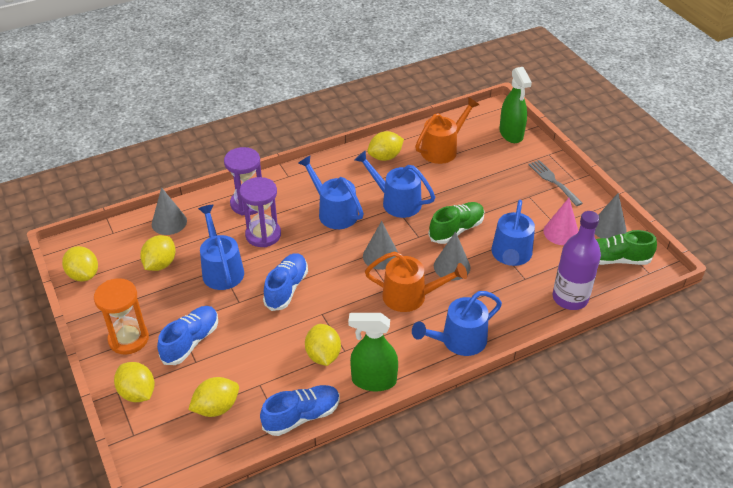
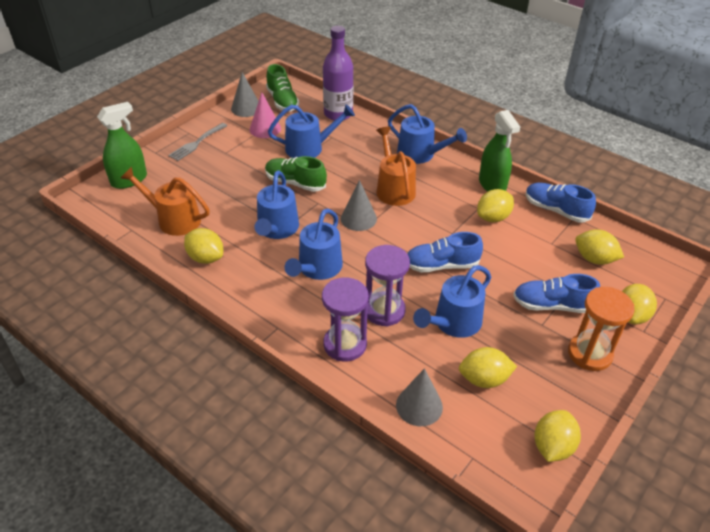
camera: 115 degrees left, 0 degrees up
(452, 266) = (343, 175): grey cone -> none

